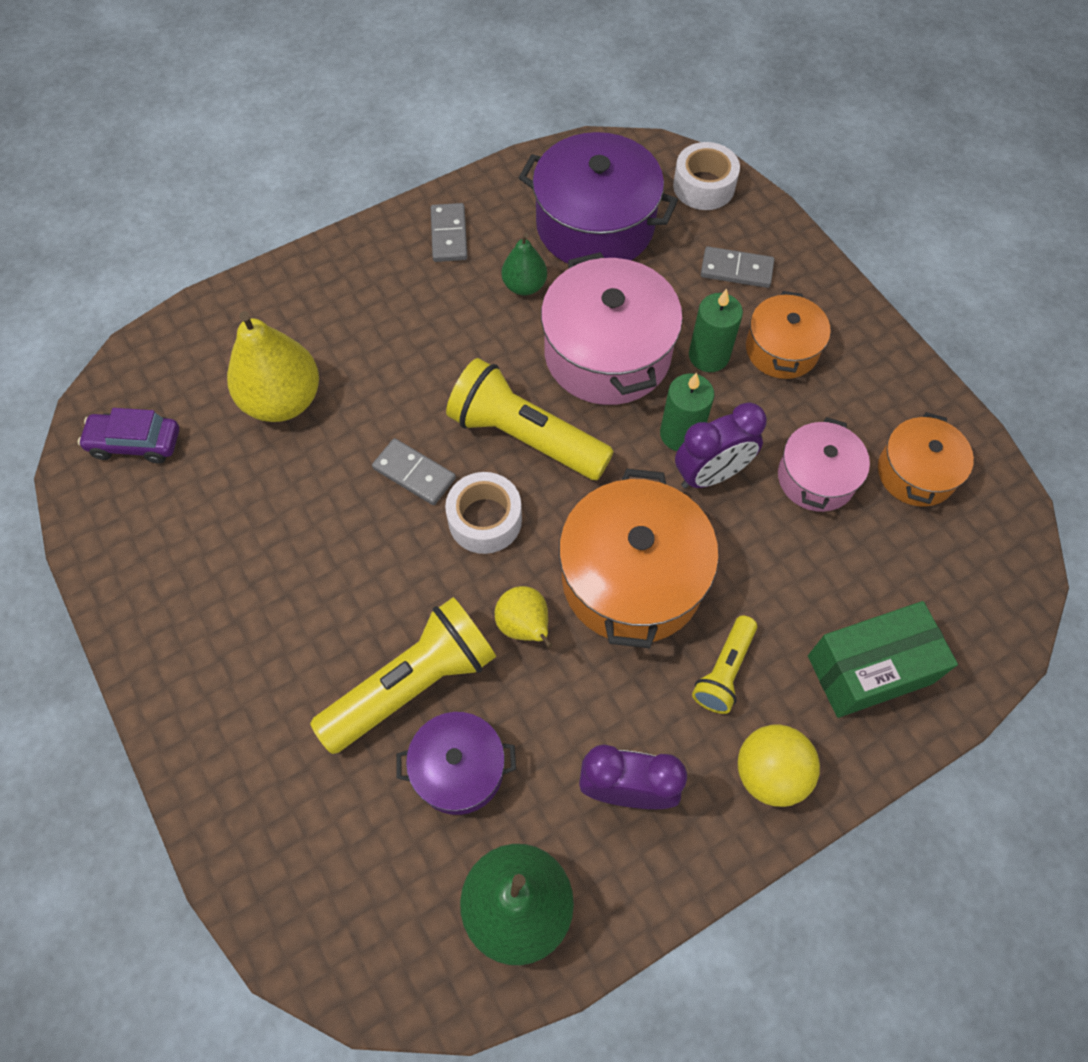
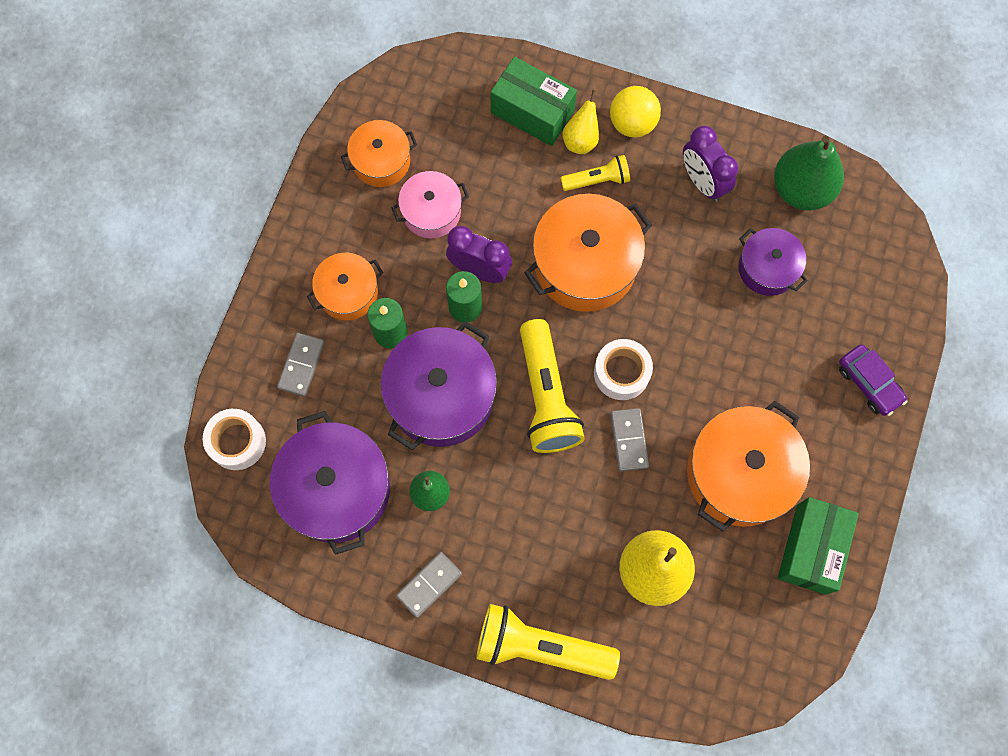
camera: 130 degrees left, 10 degrees up
(135, 443) = (763, 635): purple car -> purple car (869, 383)
(154, 547) = (811, 549): none -> green box
(284, 545) = (740, 473): none -> orange pot
(413, 684) = (748, 328): yellow flashlight -> yellow flashlight (540, 647)
(524, 626) = (664, 298): yellow pear -> yellow pear (581, 140)
(607, 353) = (441, 396): pink pot -> purple pot
(736, 270) = (301, 365): grey domino -> grey domino turned 45 degrees clockwise

